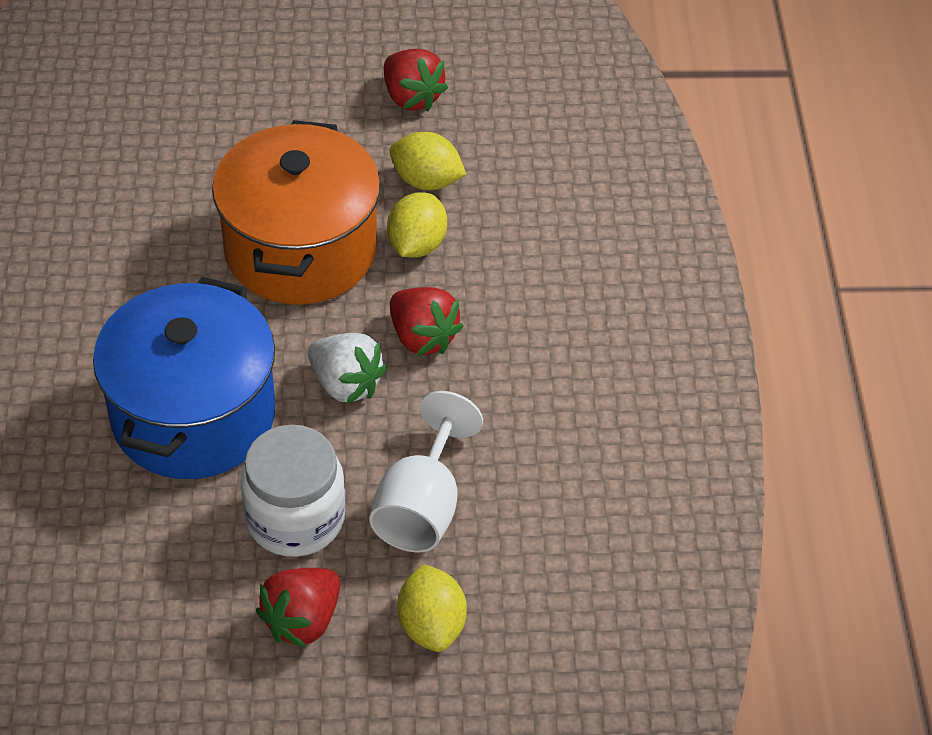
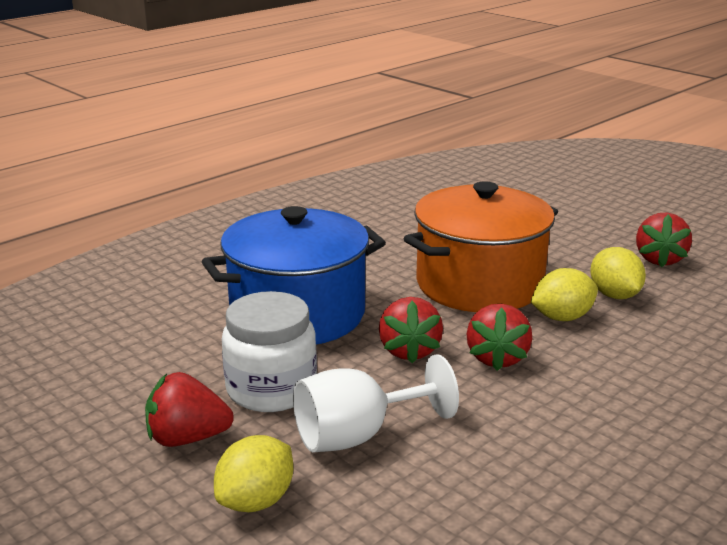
camera: 50 degrees right, 25 degrees down
(346, 384) = (409, 351): white strawberry -> red strawberry

